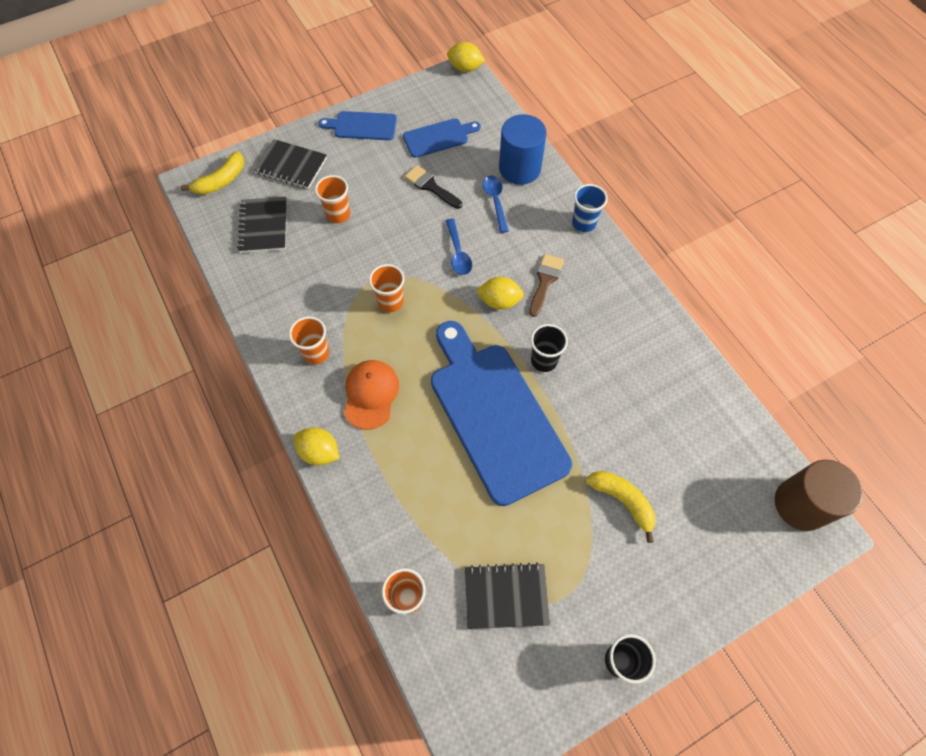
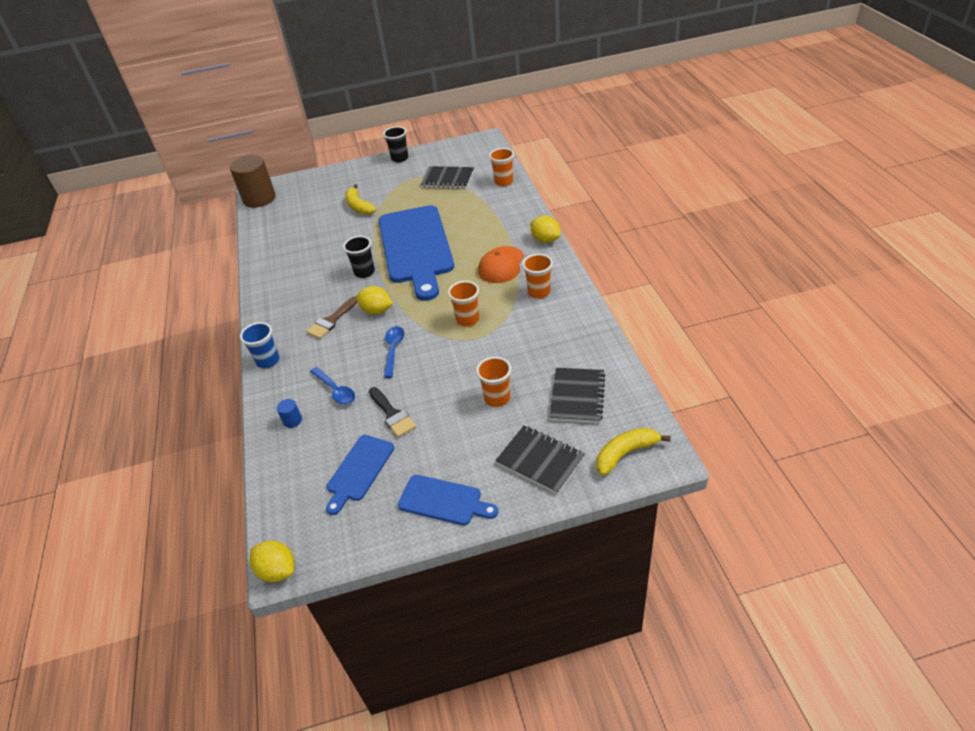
camera: 160 degrees left, 20 degrees down
(438, 137) = (359, 470): blue cutting board -> blue cutting board turned 60 degrees counterclockwise
(495, 201) = (335, 390): blue spoon -> blue spoon turned 45 degrees counterclockwise
(519, 168) = (292, 420): blue cylinder -> blue cylinder, size x0.41

